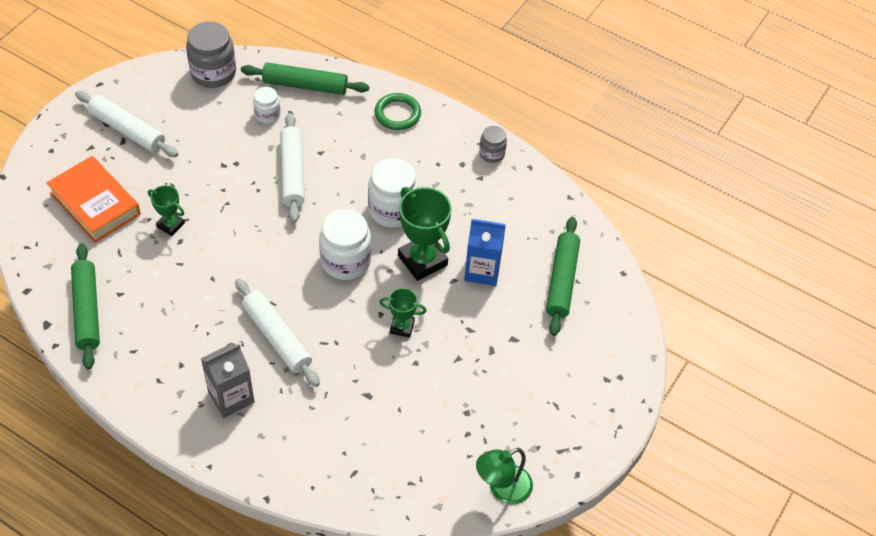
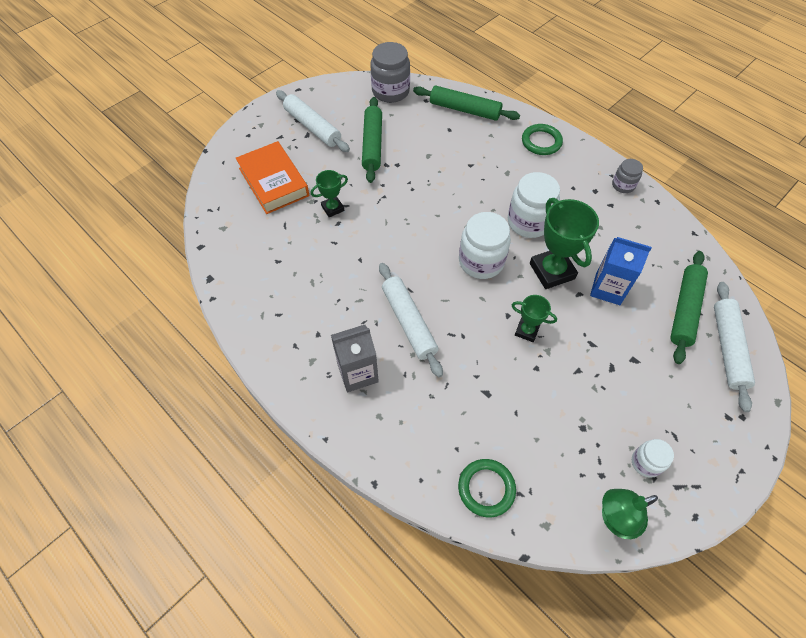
camera: 15 degrees right, 5 degrees up
(87, 310) = (246, 272): green rolling pin -> green rolling pin (372, 144)
(170, 225) = (332, 208): green trophy -> green trophy turned 75 degrees counterclockwise
(267, 114) = (430, 129): white jar -> white jar (646, 463)
(292, 173) = (444, 178): white rolling pin -> white rolling pin (727, 348)
(377, 484) = (486, 488): none -> green ring

